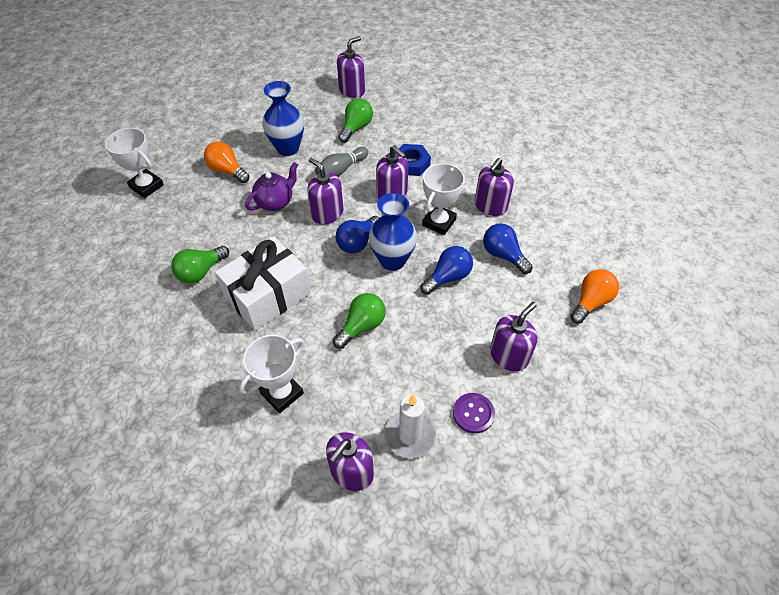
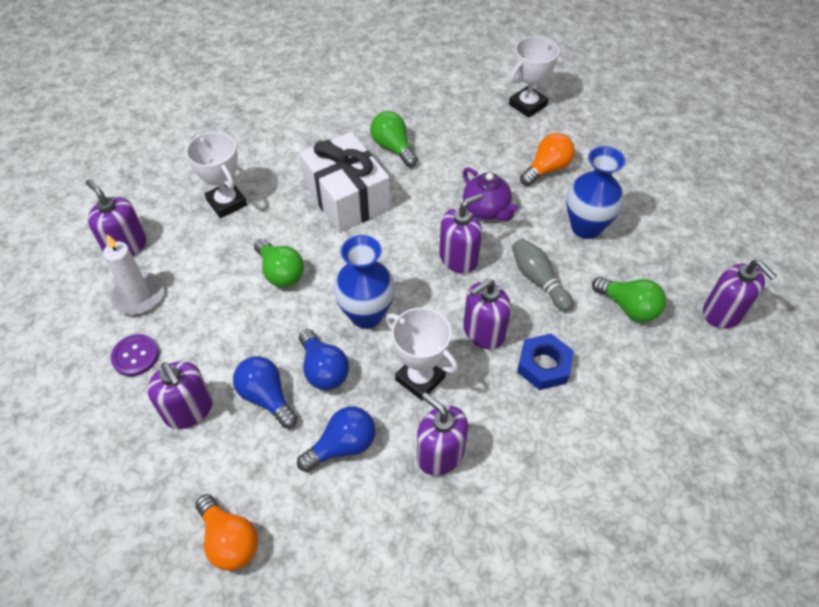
camera: 100 degrees right, 0 degrees up
(358, 242) = (404, 283): blue light bulb -> blue light bulb (266, 397)

